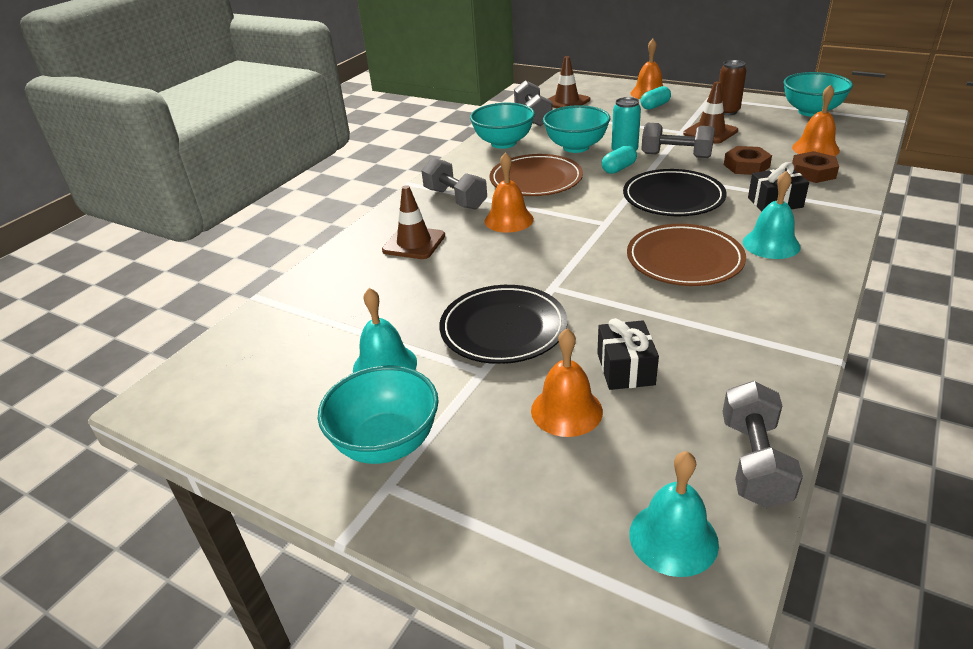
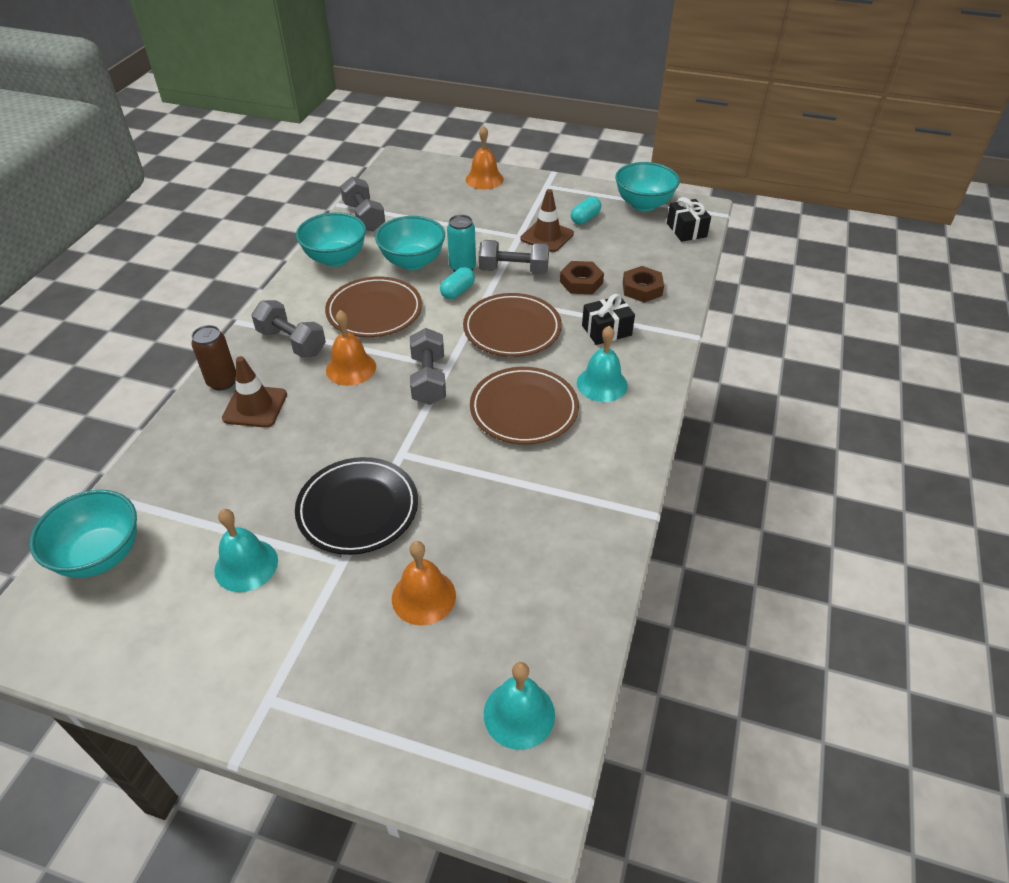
camera: 15 degrees left, 10 degrees up
(386, 443) = (260, 654): turquoise bowl -> turquoise bowl (100, 555)
(566, 102) = (399, 194): brown traffic cone -> none
(625, 369) = (474, 544): black gift -> black gift (686, 230)
(655, 106) = (491, 199): turquoise capsule -> turquoise capsule (585, 218)
(673, 198) = (512, 329): black plate -> brown plate
(727, 111) = (563, 205): brown can -> brown can (222, 382)
(754, 462) = (583, 630): grey dumbbell -> grey dumbbell (429, 380)
(815, 149) = (645, 256): orange bell -> none

